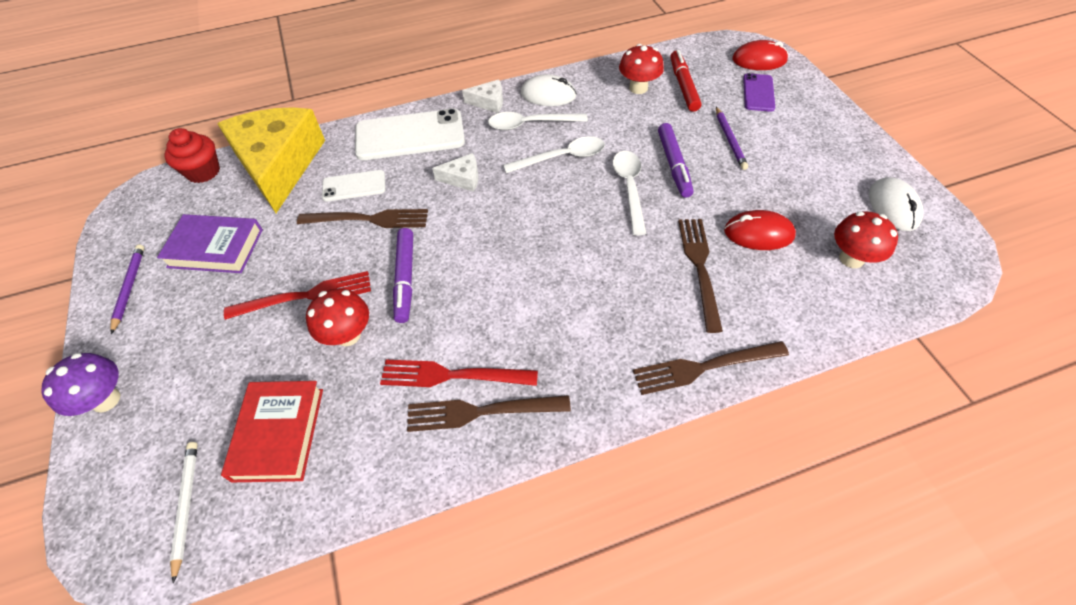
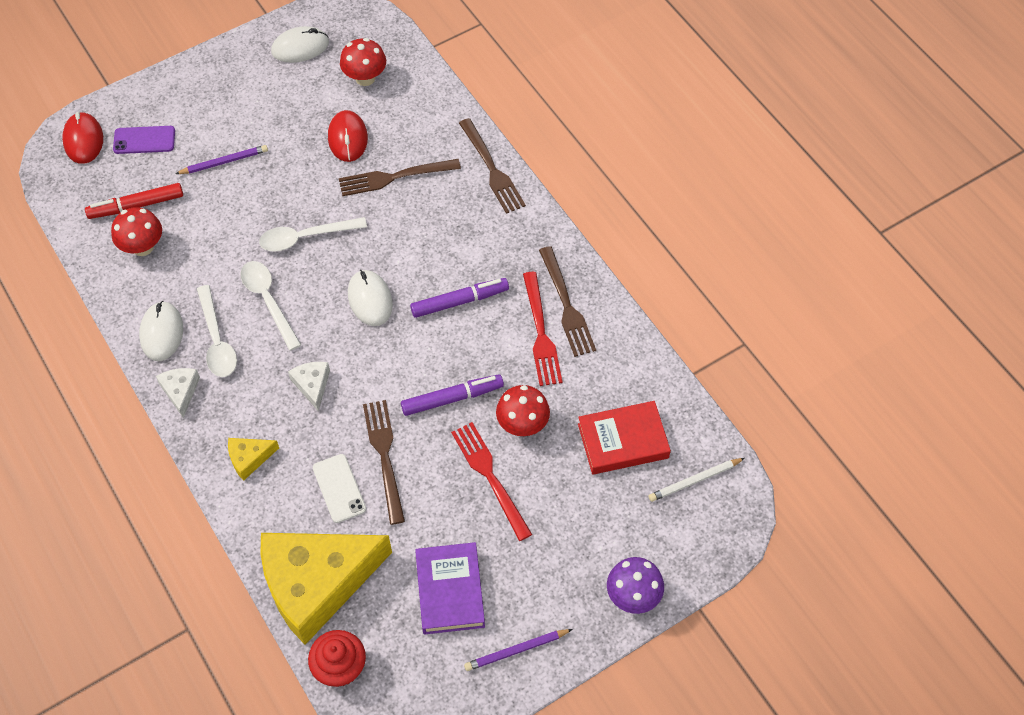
camera: 105 degrees left, 5 degrees up
(410, 135) = (249, 458): white phone -> yellow cheese
(543, 228) = (370, 299): none -> white mouse
(673, 165) = (267, 205): purple marker -> purple marker (460, 301)

